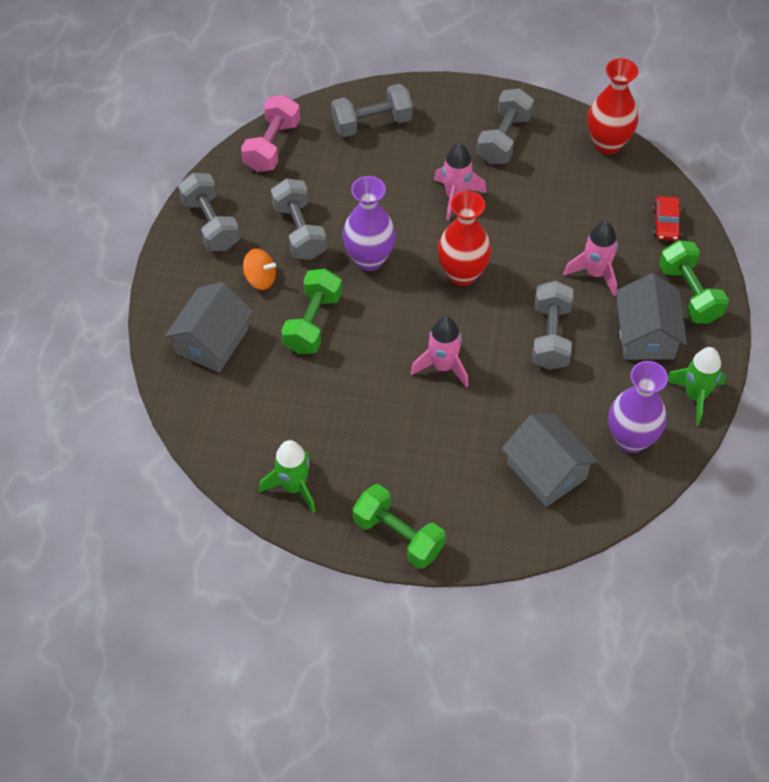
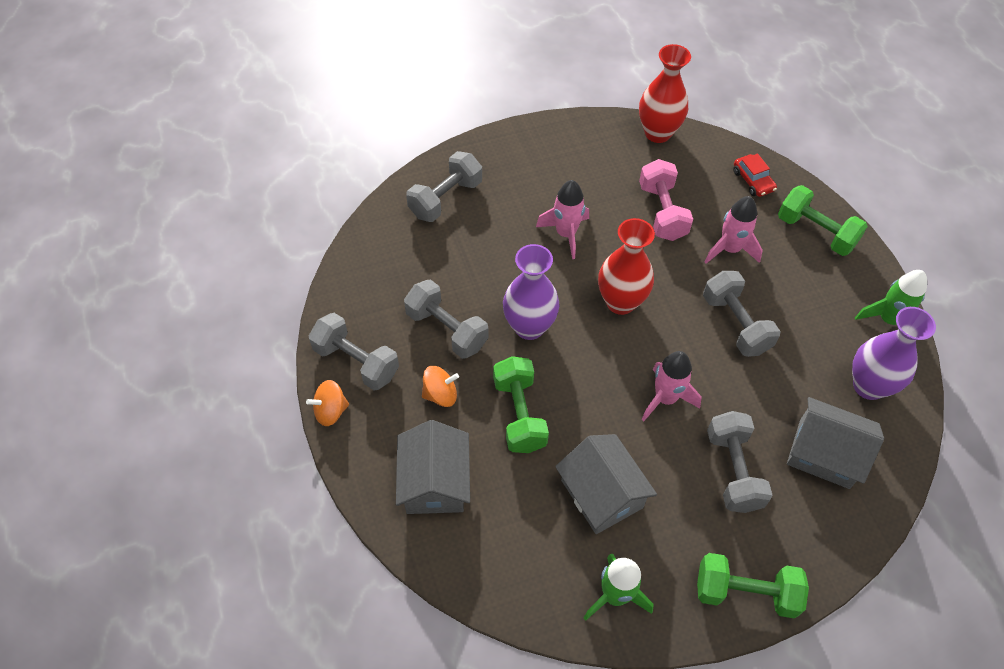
camera: 30 degrees left, 0 degrees up
(167, 252) = (330, 411): none -> orange spinning top
(272, 146) = (367, 259): pink dumbbell -> pink dumbbell (662, 212)
(504, 139) = (570, 164): grey dumbbell -> grey dumbbell (733, 470)
(646, 335) = (810, 285): grey house -> grey house (602, 494)

